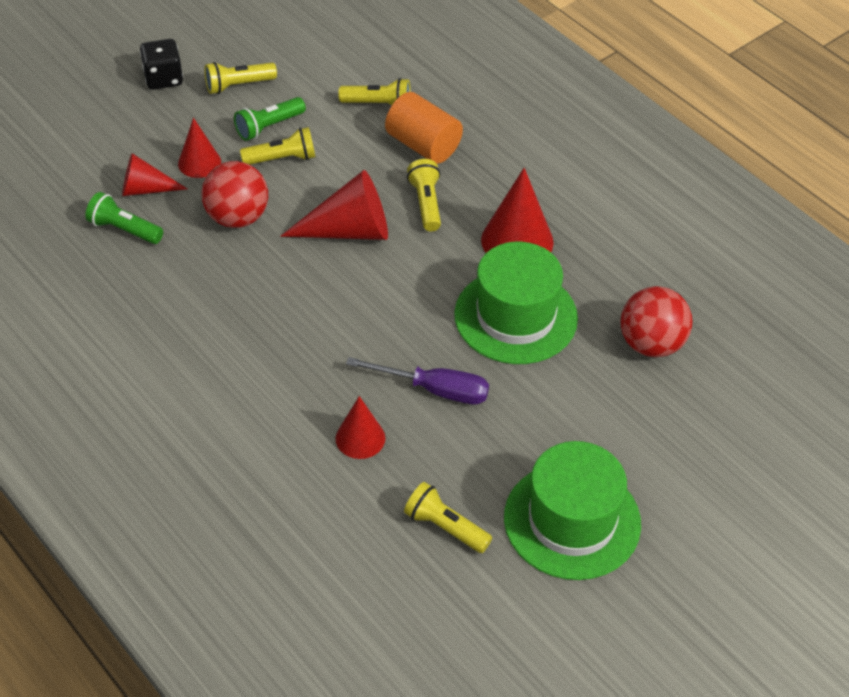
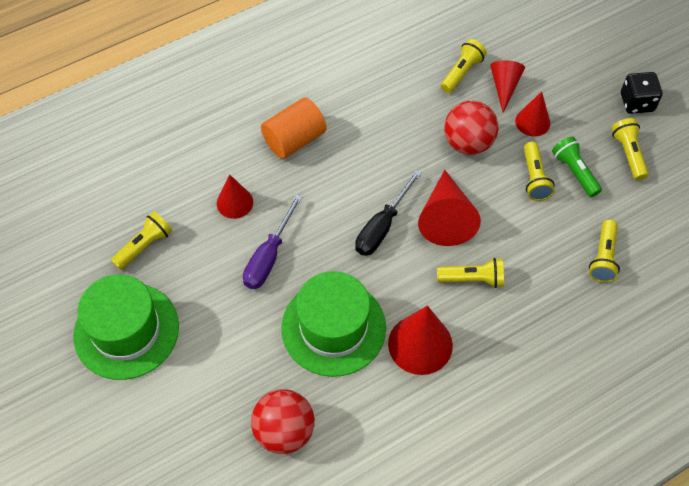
camera: 100 degrees right, 10 degrees up
(124, 229) = (461, 72): green flashlight -> yellow flashlight
(371, 286) = (382, 226): none -> black screwdriver
(423, 145) = (547, 287): orange cylinder -> orange cylinder (294, 140)

